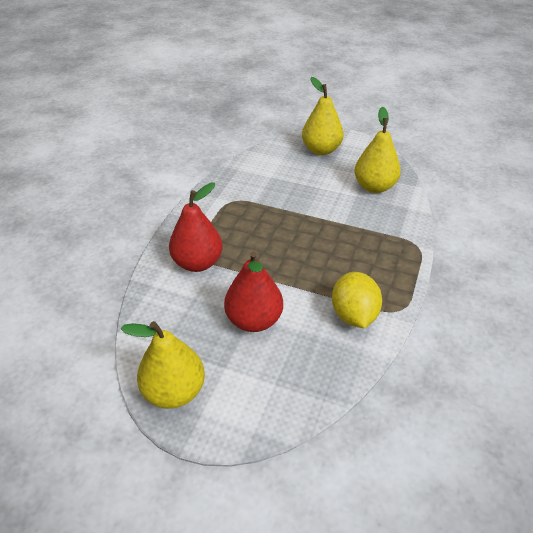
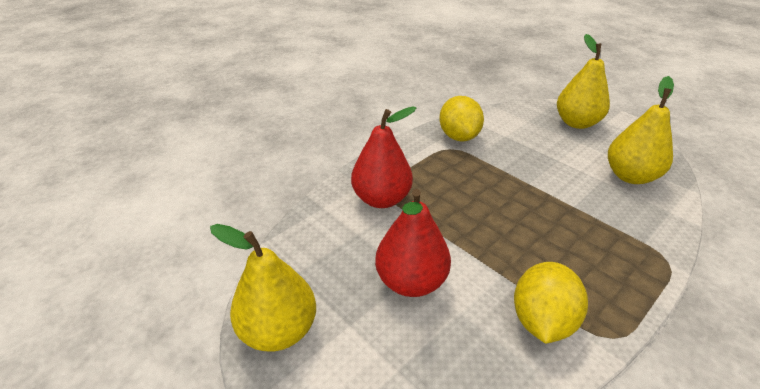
camera: 25 degrees right, 5 degrees down
(234, 188) = (458, 136): none -> yellow lemon

